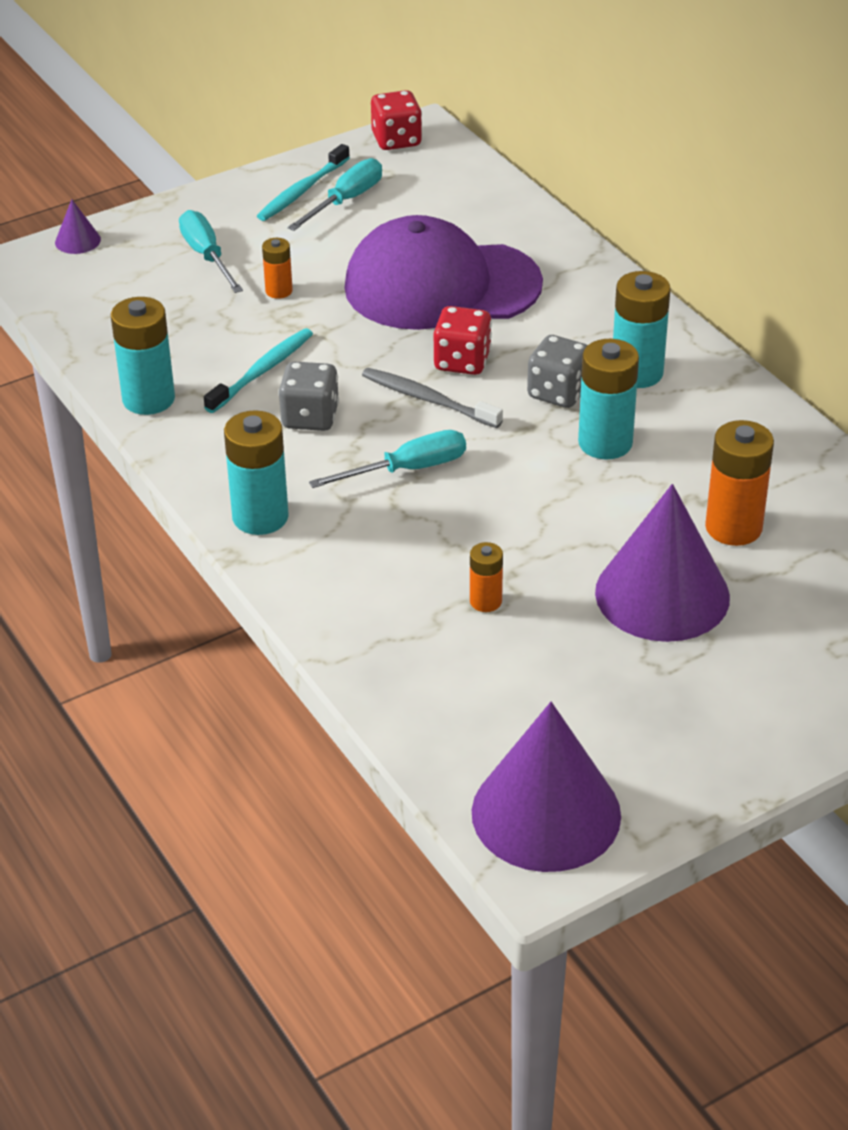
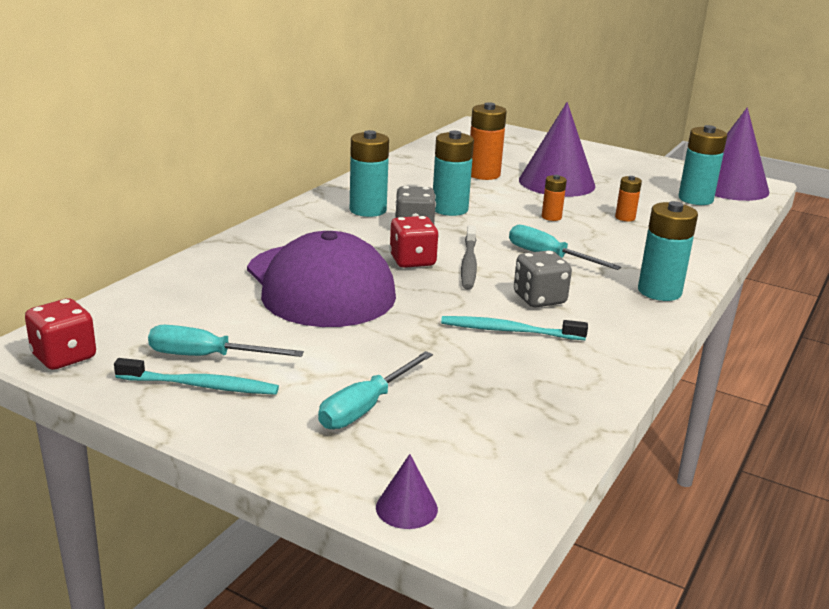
camera: 120 degrees left, 15 degrees down
(148, 399) = (604, 371): turquoise battery -> turquoise battery (695, 199)
(279, 291) = (390, 352): orange battery -> orange battery (551, 217)

